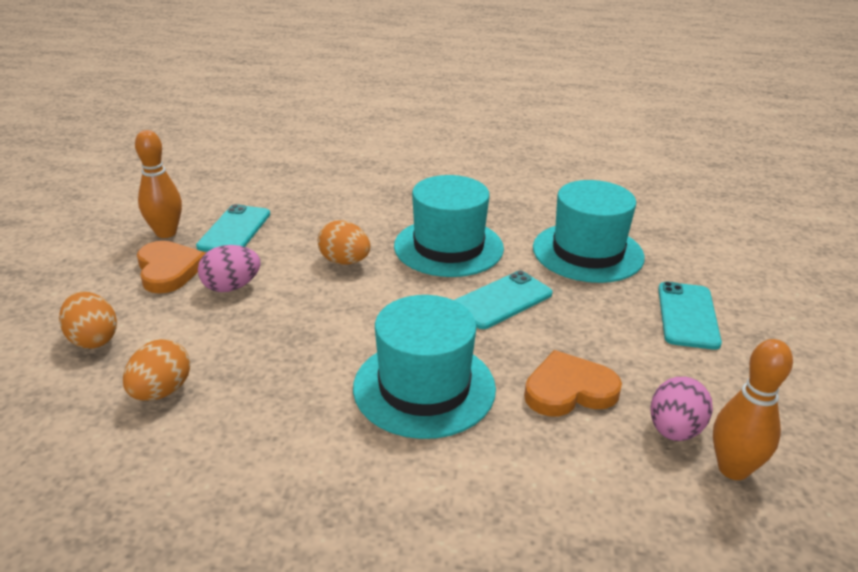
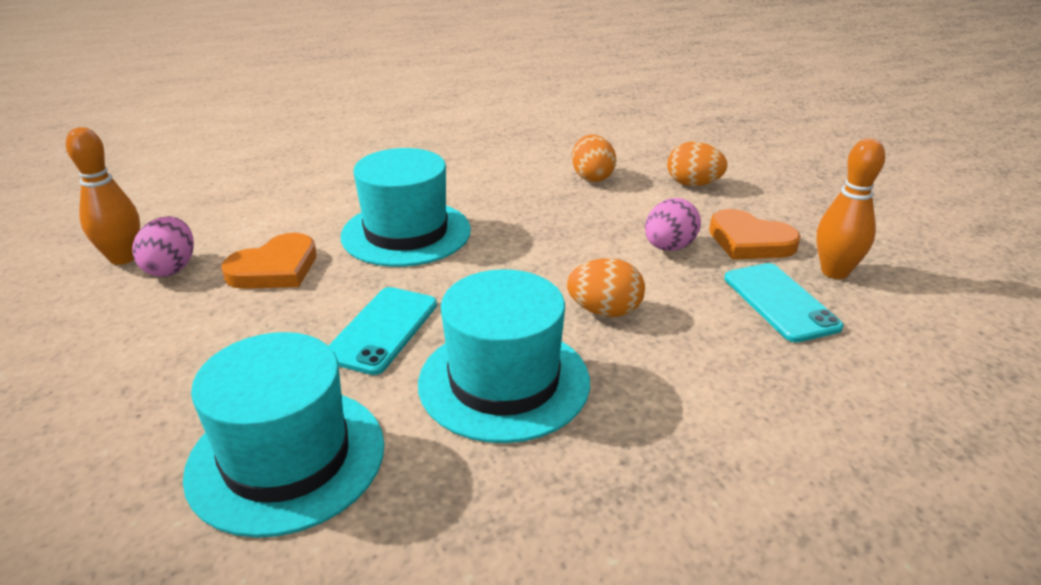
camera: 150 degrees right, 0 degrees up
(687, 315) = (128, 394): turquoise phone -> none

